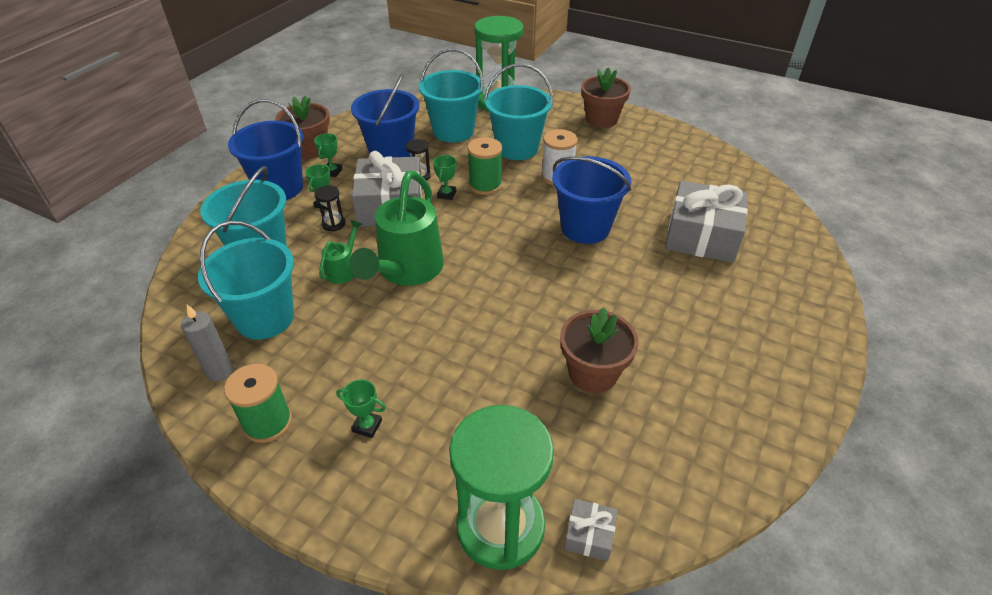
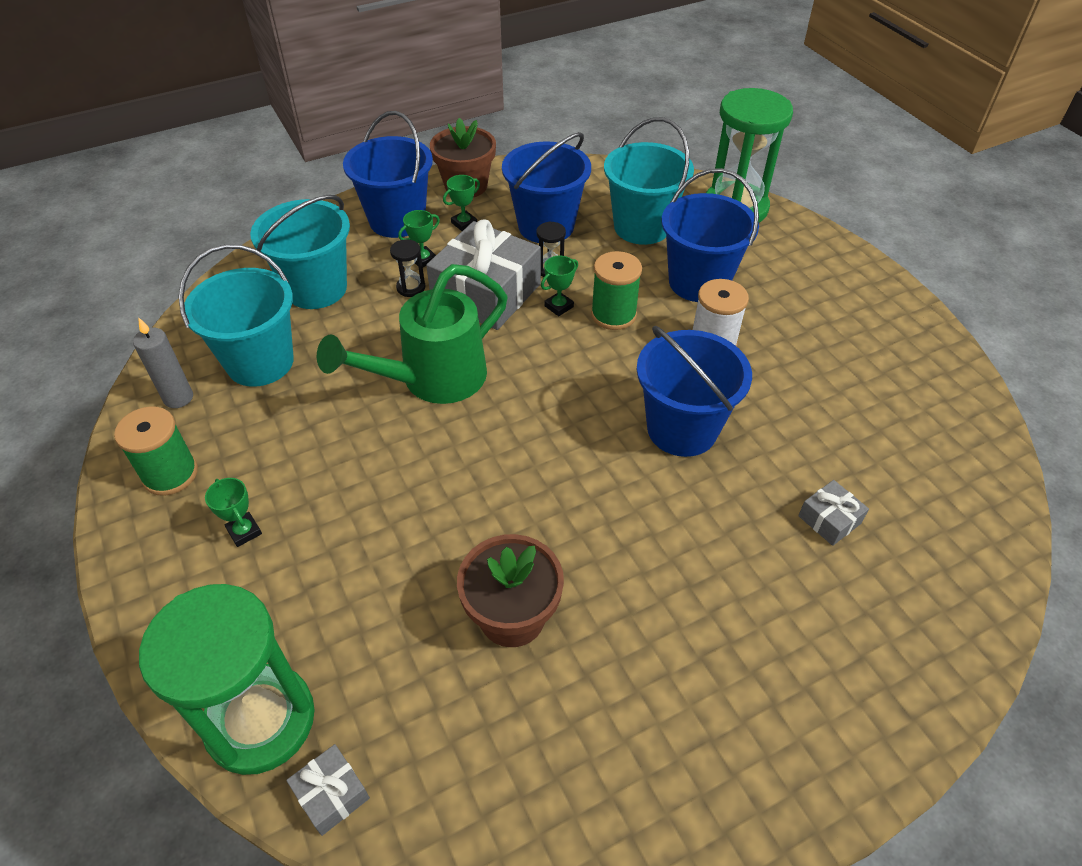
camera: 35 degrees right, 5 degrees up
(343, 269) = (373, 346): green watering can -> none
(517, 148) = (698, 282): turquoise bucket -> blue bucket
(601, 119) = (852, 288): brown flower pot -> none
(701, 236) = (829, 519): grey gift -> grey gift, size x0.44

